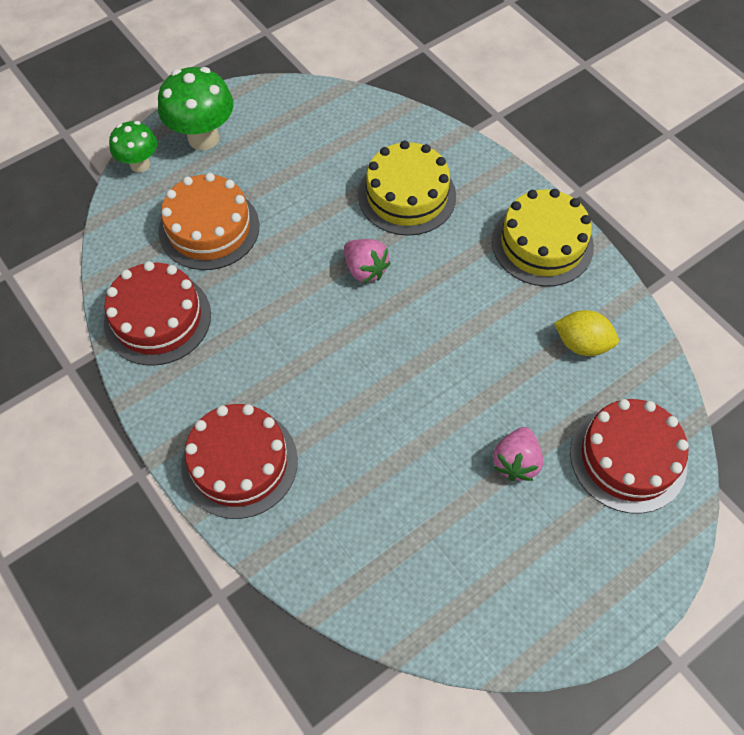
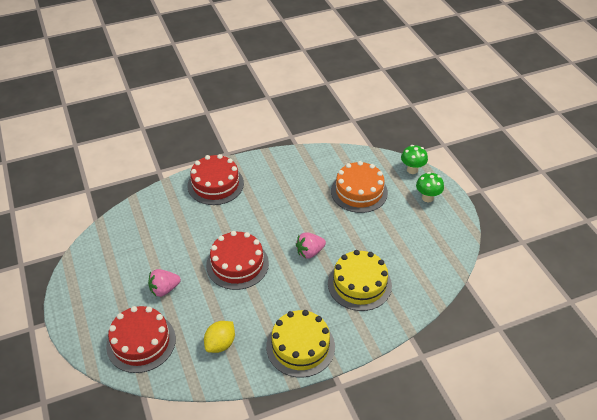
camera: 105 degrees right, 15 degrees down
(157, 318) = (307, 166): red cake -> red cake (237, 264)
(203, 138) = (427, 198): green mushroom -> green mushroom, size x0.62
(515, 462) = (164, 289): pink strawberry -> pink strawberry turned 60 degrees counterclockwise

